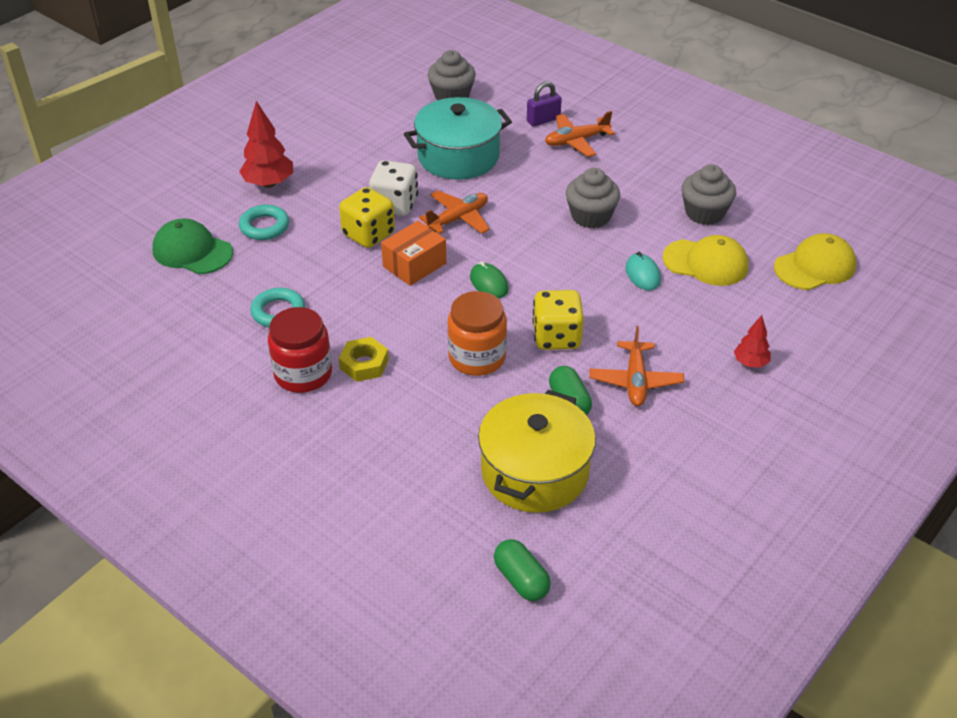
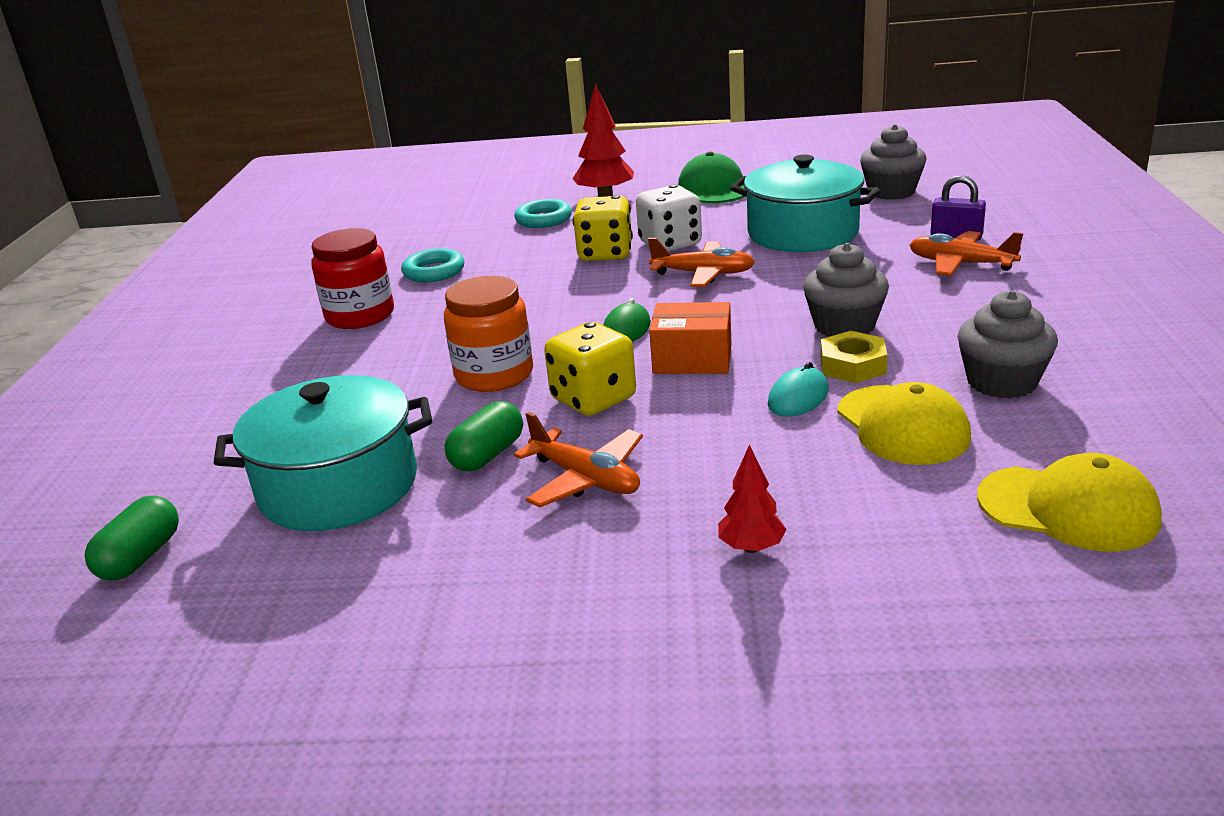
camera: 55 degrees right, 15 degrees down
(192, 251) = (467, 214): green cap -> green cap (713, 188)
(364, 364) = (409, 332): yellow nut -> yellow nut (853, 365)
(414, 265) = (594, 288): orange box -> orange box (692, 359)
(535, 472) = (338, 486): yellow pot -> turquoise pot
(635, 381) = (585, 479): orange plane -> orange plane turned 105 degrees counterclockwise

